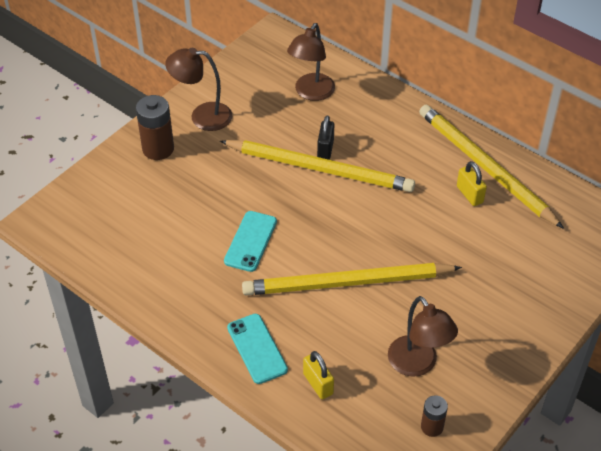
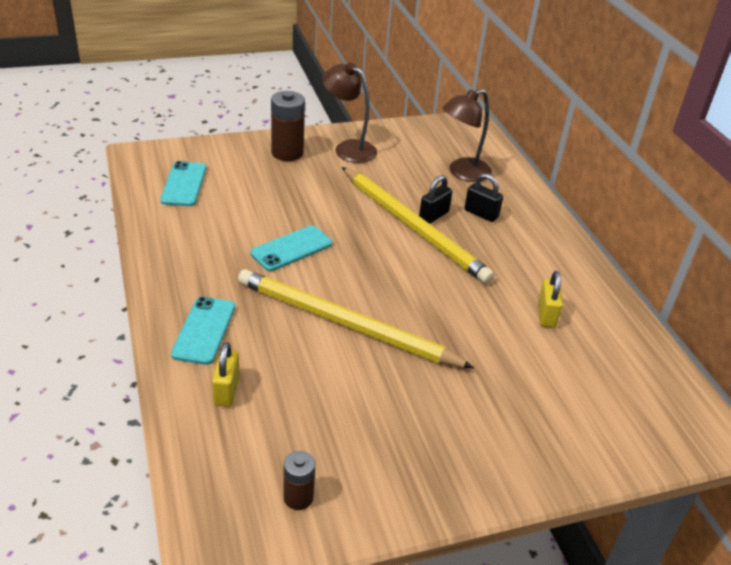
camera: 30 degrees right, 10 degrees down
(107, 229) = (184, 184): none -> turquoise phone
(357, 127) = (481, 214): none -> black padlock
(418, 364) = (343, 430): brown lamp -> none
(485, 167) = (585, 301): yellow pencil -> none

